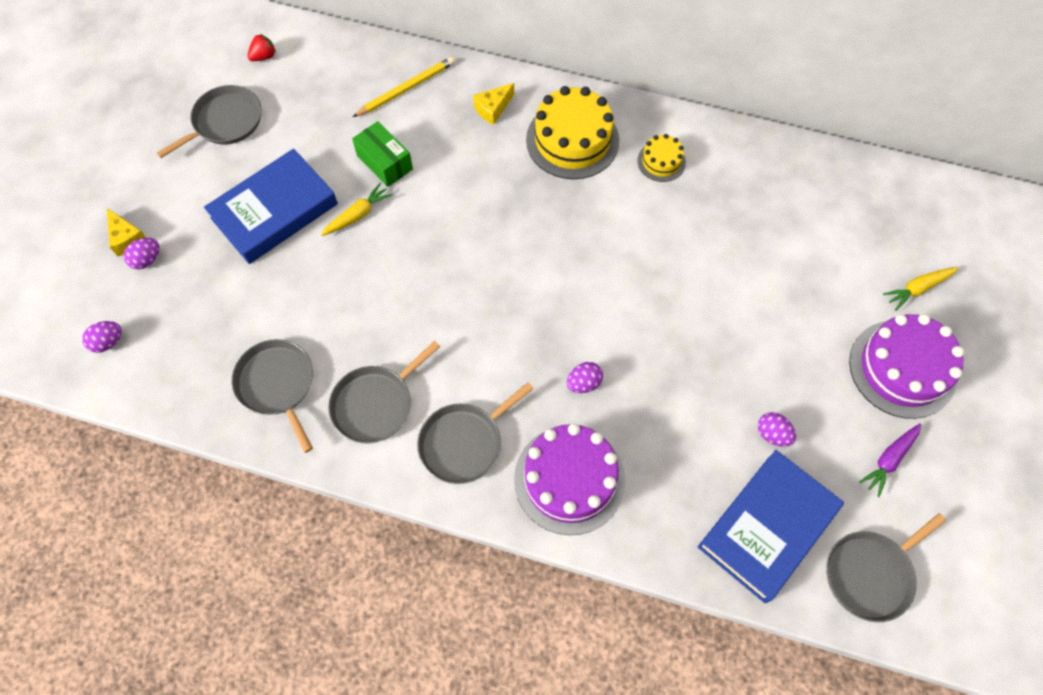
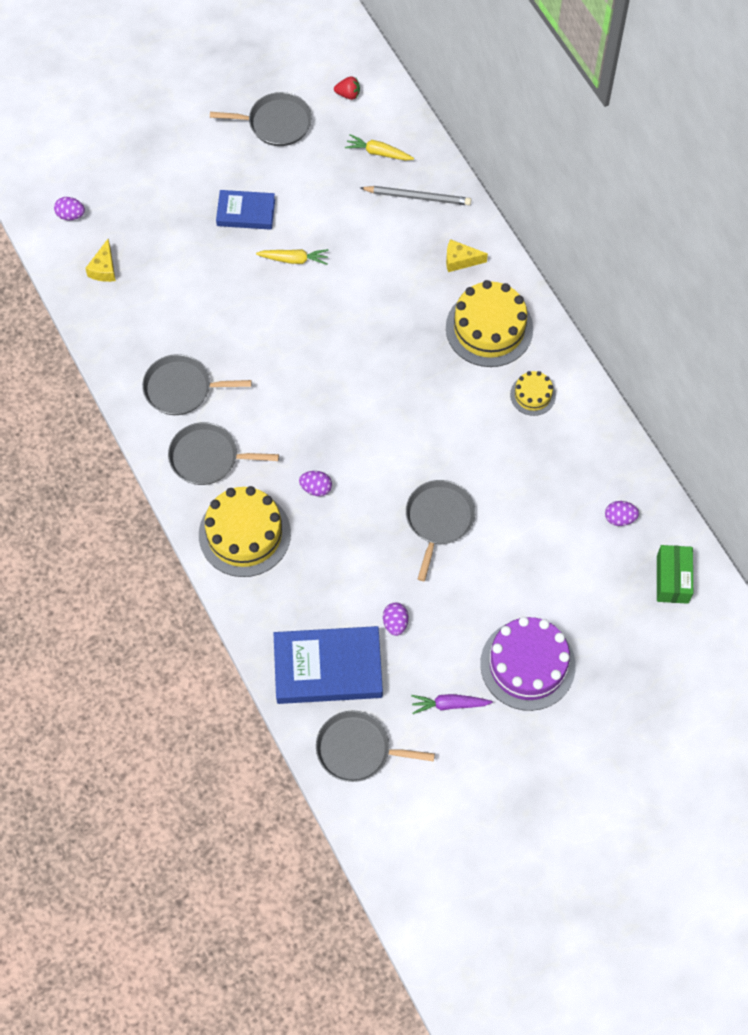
camera: 45 degrees right, 0 degrees up
(127, 238) = (142, 155): yellow cheese -> yellow cheese (104, 269)
(147, 260) = (140, 180): purple egg -> purple egg (619, 518)
(274, 211) = (246, 212): blue book -> blue book, size x0.59
(277, 385) = (138, 326): grey pan -> grey pan (438, 519)
(384, 162) = (348, 238): green box -> green box (672, 579)
(406, 89) = (417, 197): yellow pencil -> grey pencil
(569, 479) = (244, 534): purple cake -> yellow cake
(918, 288) = (604, 630): yellow carrot -> yellow carrot (378, 152)

